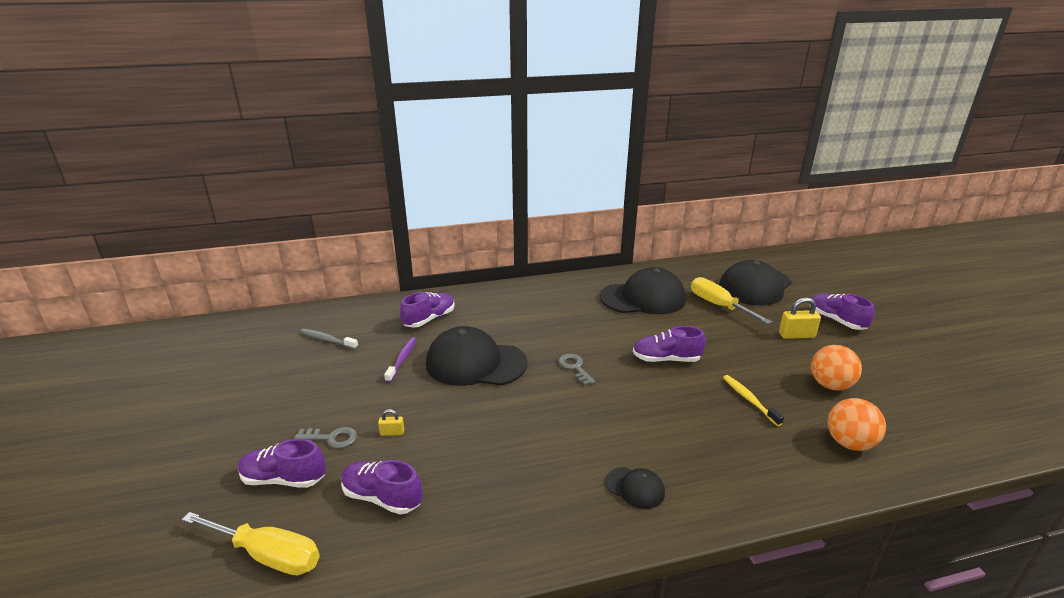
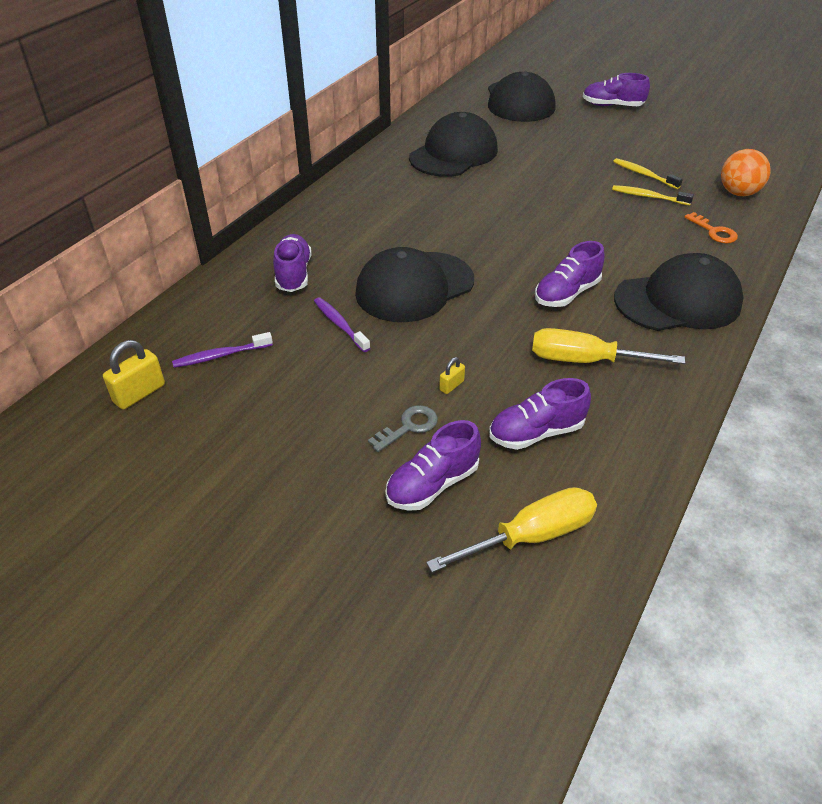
camera: 45 degrees left, 15 degrees up
(327, 340) = (220, 355): grey toothbrush -> purple toothbrush
(575, 367) = (500, 242): grey key -> none
(635, 488) = (678, 301): black cap -> black cap, size x2.19
(666, 359) = (553, 197): purple shoe -> purple shoe (566, 293)
(718, 305) = (520, 132): yellow screwdriver -> yellow screwdriver (585, 360)
(765, 458) = (714, 231): none -> orange key
(775, 382) = (644, 174): none -> yellow toothbrush
(796, 335) = (606, 131): yellow padlock -> yellow padlock (139, 393)
(830, 385) = (676, 158): orange ball -> none

